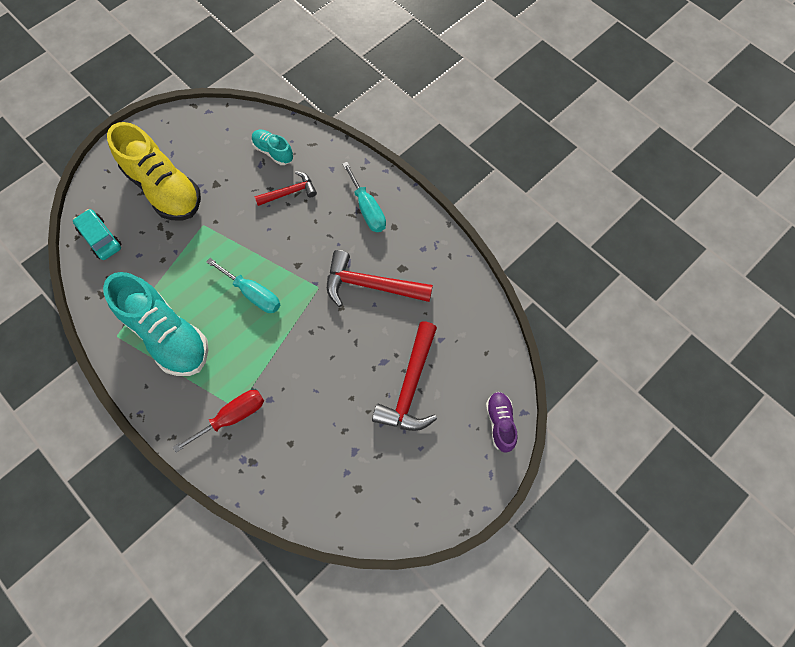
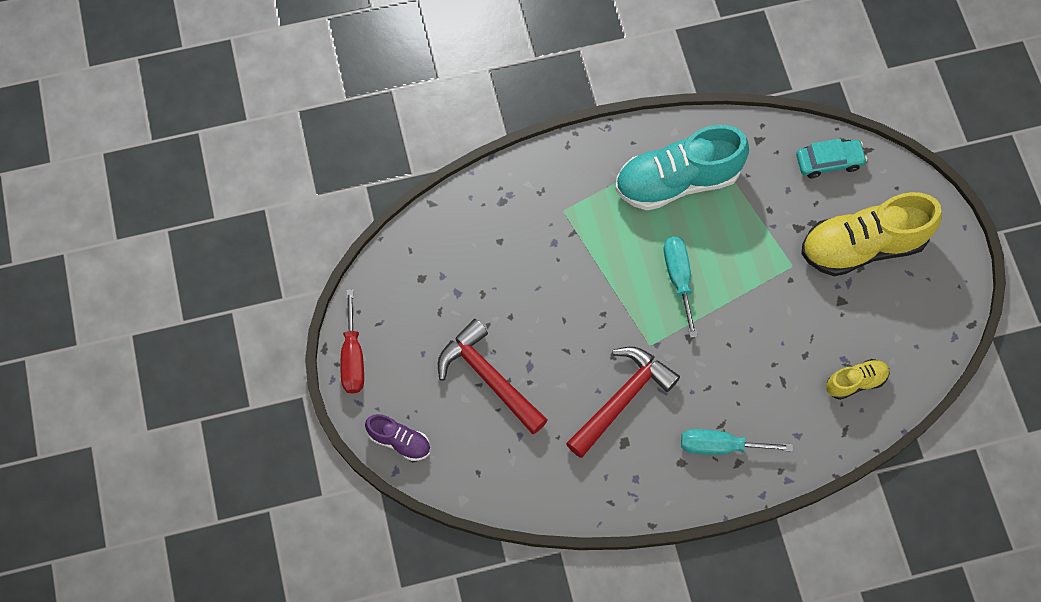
camera: 120 degrees right, 0 degrees up
(232, 417) = (556, 203): red screwdriver -> red screwdriver (353, 357)
(253, 294) = (678, 278): turquoise screwdriver -> turquoise screwdriver turned 105 degrees clockwise
(273, 152) = (855, 382): turquoise shoe -> yellow shoe
(290, 192) = (788, 373): red hammer -> none

